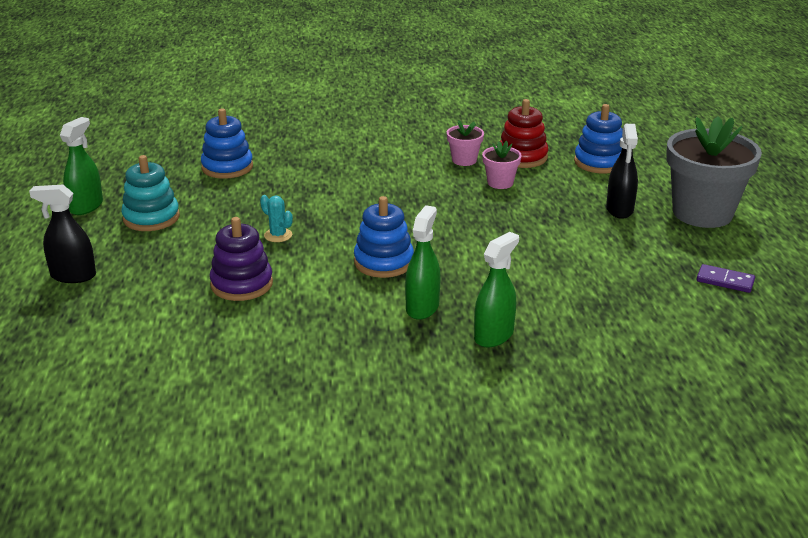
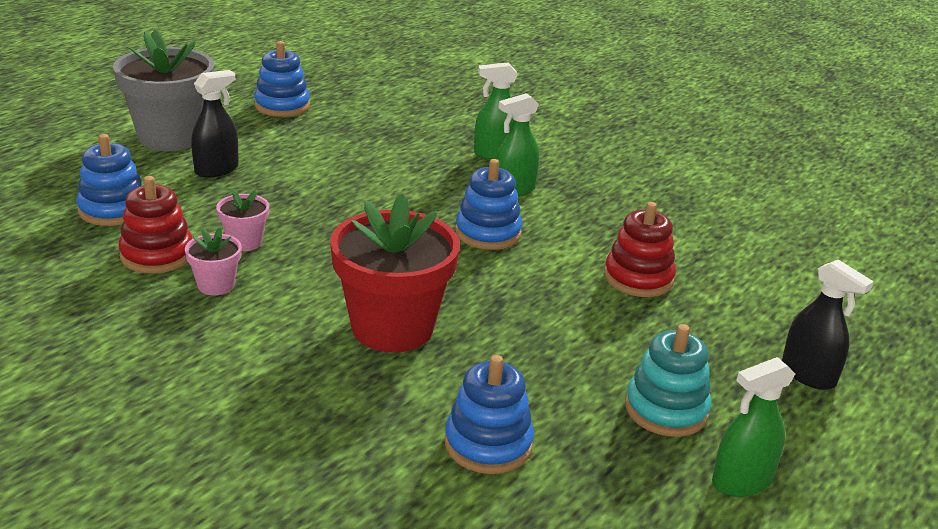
camera: 140 degrees left, 0 degrees up
(242, 284) = (638, 278): purple stacking toy -> red stacking toy
(278, 235) = (547, 307): turquoise cactus -> none
(345, 185) = (392, 327): none -> red flower pot
(725, 281) = (282, 106): purple domino -> blue stacking toy

